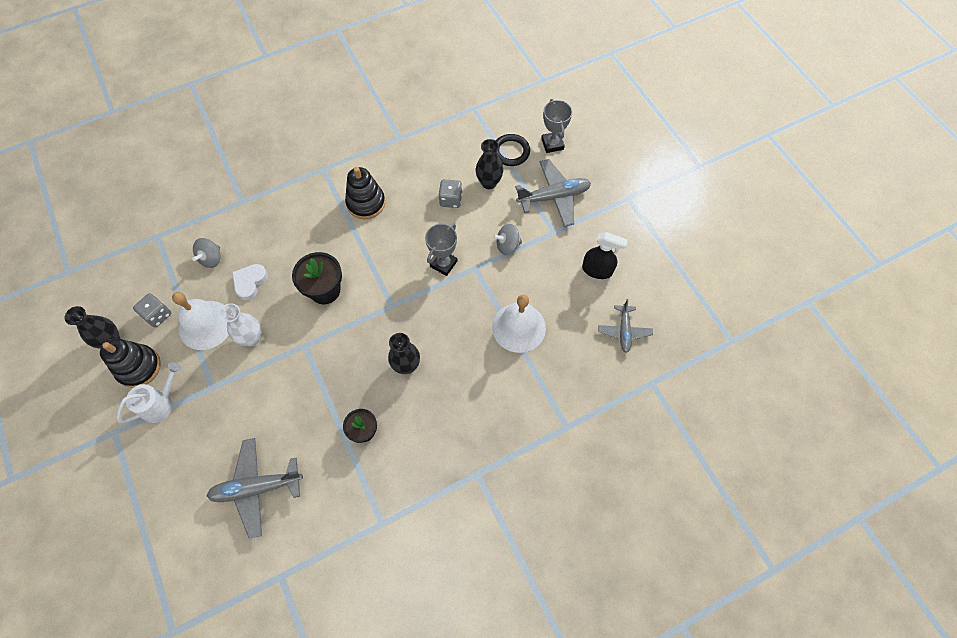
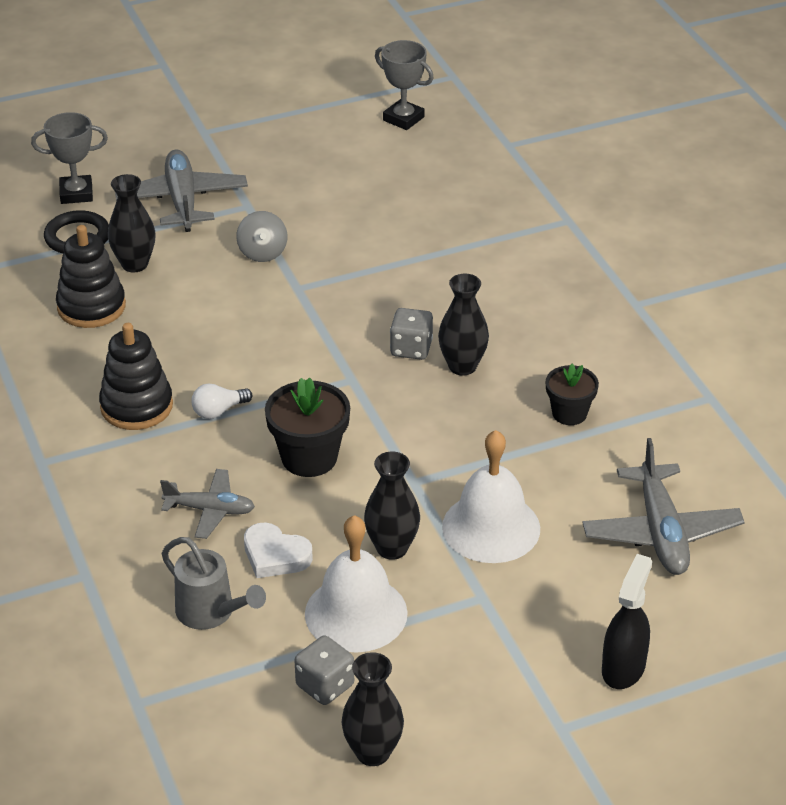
camera: 85 degrees left, 25 degrees down
(139, 367) = (434, 704): black stacking toy -> black stacking toy (91, 307)
(161, 403) = (508, 665): white watering can -> none
(211, 259) = (211, 613): grey spinning top -> grey watering can
(252, 338) = (392, 548): white vase -> black vase
(363, 241) = (218, 411): none -> white light bulb
(443, 264) = (283, 320): grey trophy -> grey trophy (403, 119)
(451, 200) = (157, 307): grey dice -> grey dice (411, 348)
(518, 327) = (409, 251): white bell -> white bell (491, 527)
(597, 270) = (325, 172): black spray bottle -> black spray bottle (623, 668)
(624, 331) = (428, 159): grey plane -> grey plane (210, 510)

